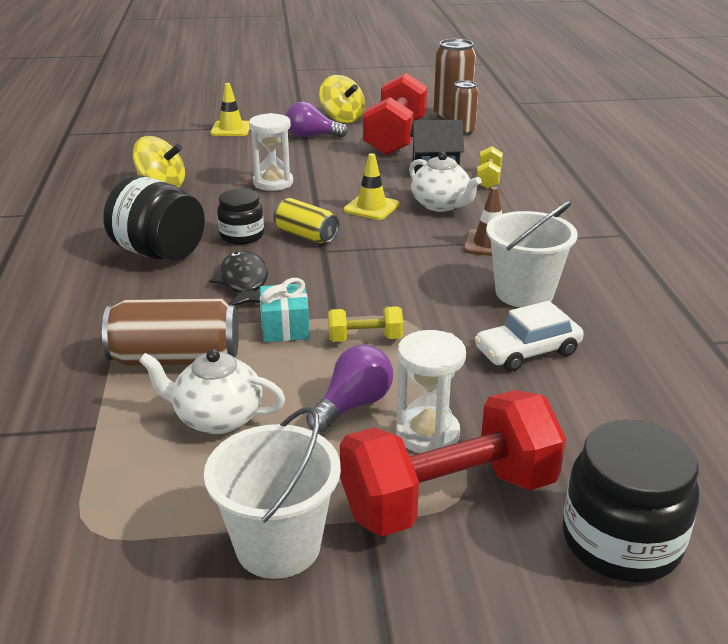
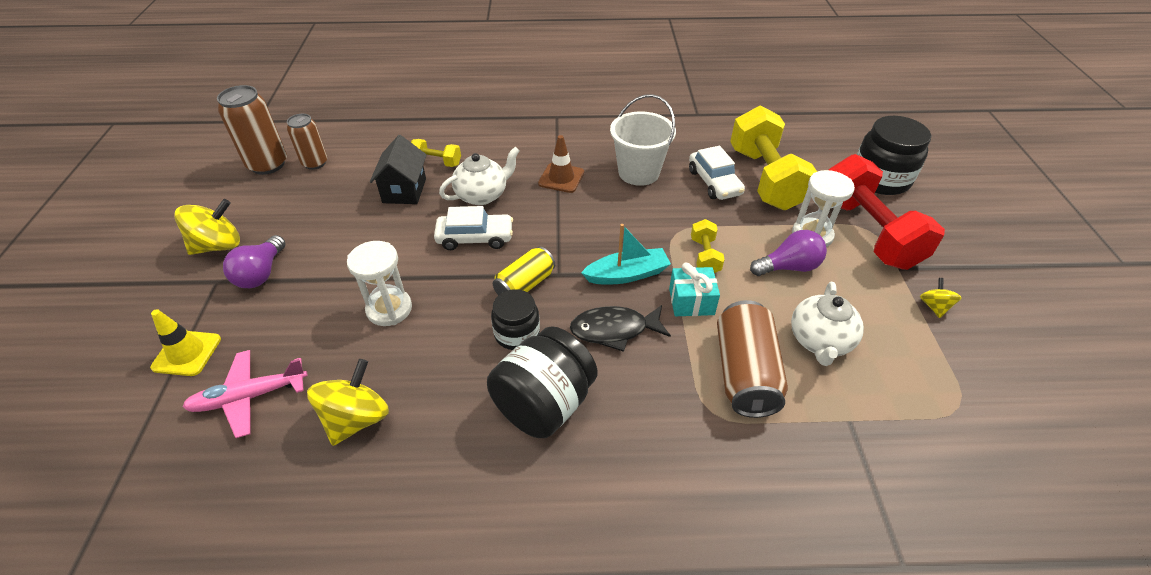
camera: 85 degrees left, 15 degrees up
(189, 152) = (250, 397): none -> pink plane
(278, 545) = (934, 306): white bucket -> yellow spinning top
(326, 288) = (627, 274): none -> turquoise boat
(353, 405) = (788, 267): purple light bulb -> purple light bulb turned 120 degrees clockwise
(371, 207) = (475, 238): yellow traffic cone -> white car
(395, 137) = (305, 208): red dumbbell -> none
(558, 399) = (765, 178): none -> yellow dumbbell

